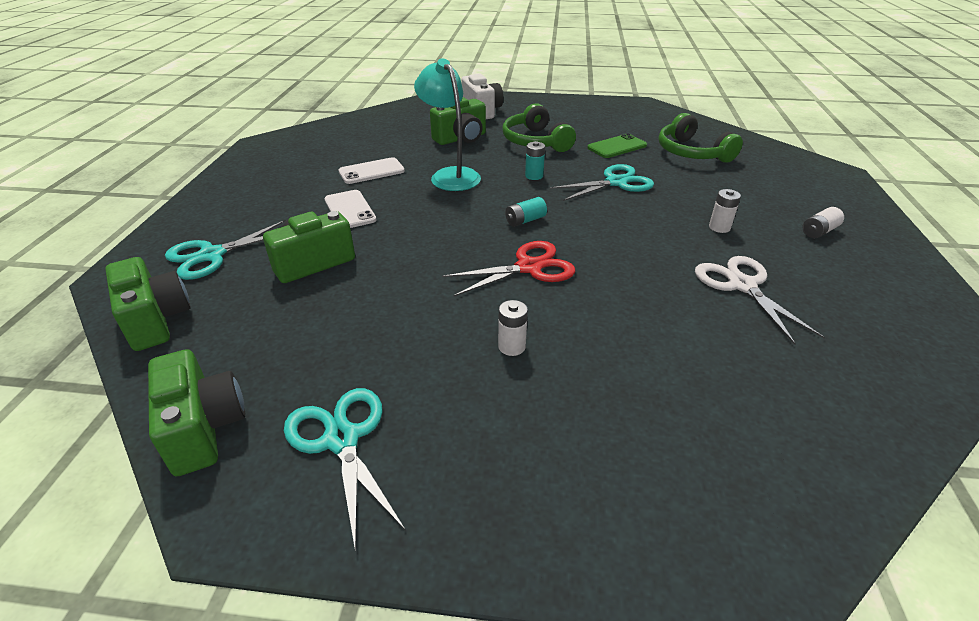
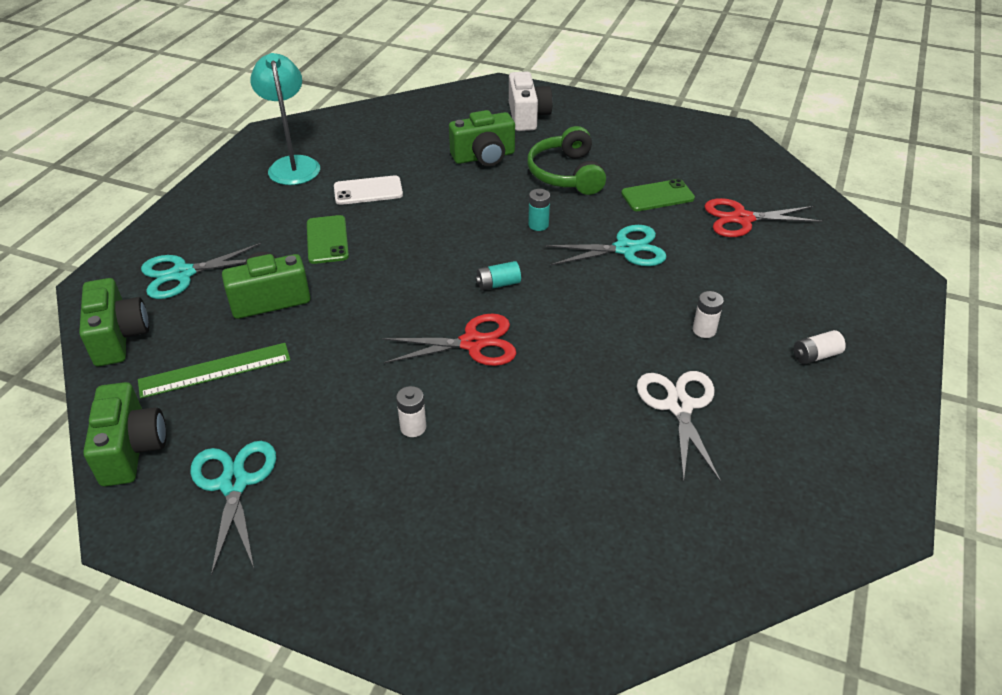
camera: 15 degrees right, 5 degrees up
(277, 332) = (215, 370): none -> green ruler
(350, 210) = (327, 240): white phone -> green phone
(450, 175) = (448, 209): turquoise lamp -> turquoise lamp (293, 165)
(691, 153) = (742, 219): green headphones -> red scissors

